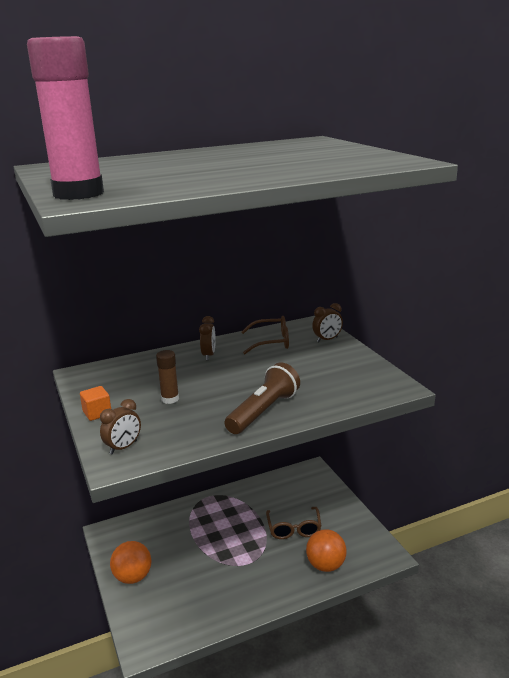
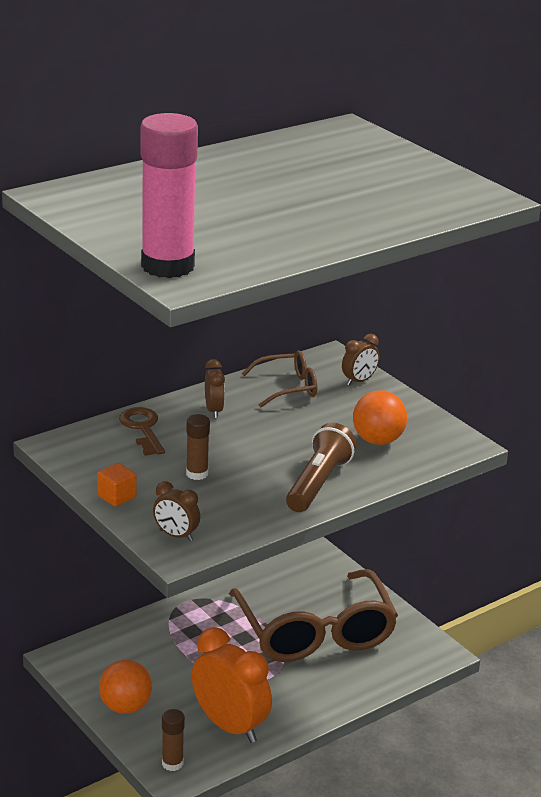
camera: 15 degrees left, 5 degrees up
(123, 447) = (176, 535): brown clock -> brown clock turned 90 degrees clockwise
(147, 633) = (172, 763): none -> brown glue stick
(149, 365) = (142, 428): none -> brown key
(204, 603) = (230, 726): none -> orange clock
(294, 529) = (315, 632): brown glasses -> brown glasses, size x2.11
(326, 565) = (368, 671): orange ball -> orange ball (378, 440)

